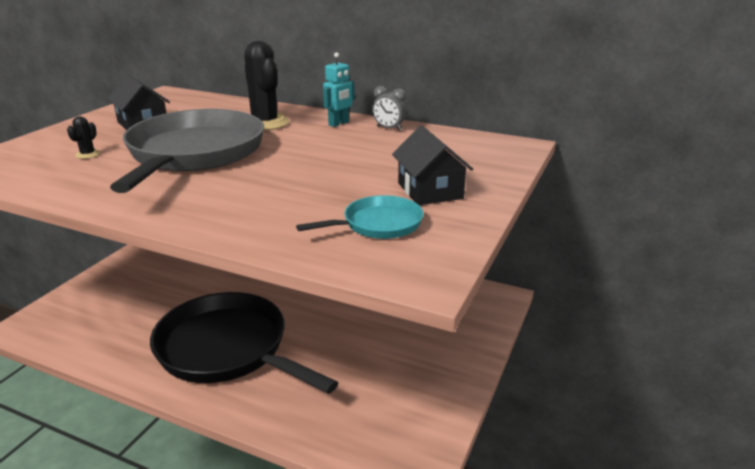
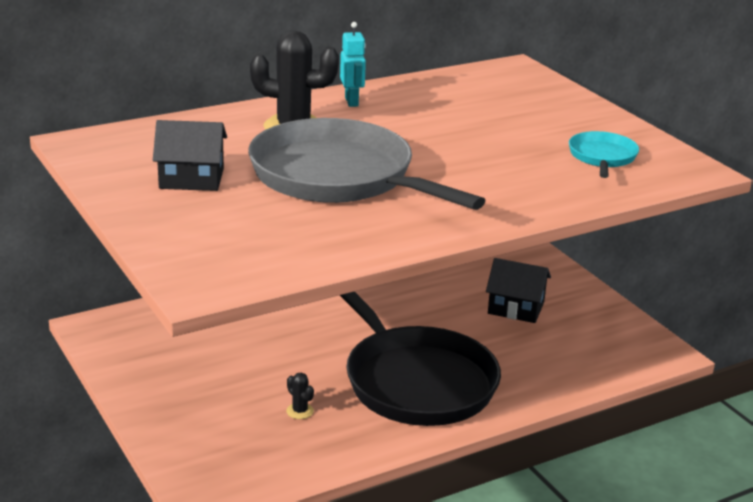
camera: 55 degrees left, 0 degrees up
(87, 154) = (257, 222): black cactus -> black cactus (300, 411)
(228, 349) = (415, 381): black pan -> black pan turned 105 degrees counterclockwise
(389, 128) = (400, 90): grey clock -> none
(430, 191) = (564, 123): black house -> black house (516, 308)

